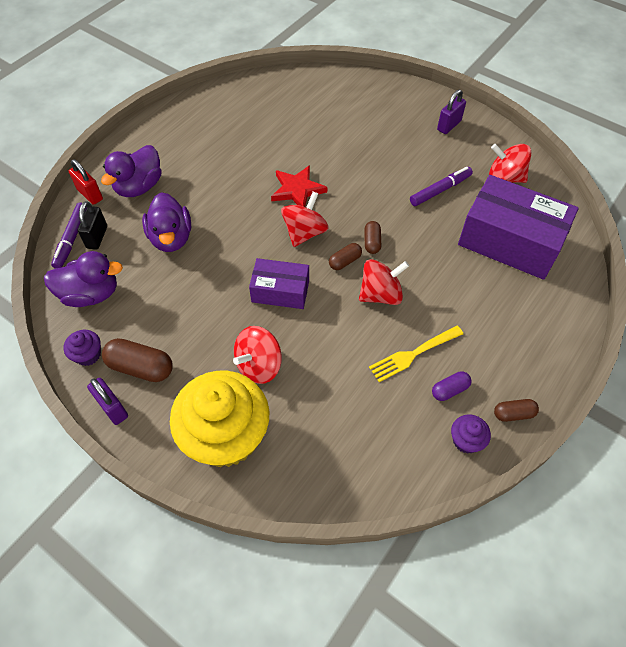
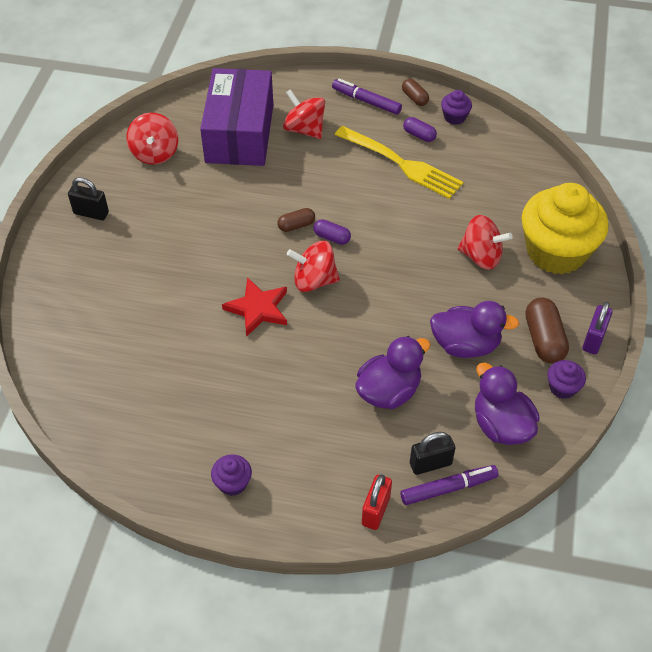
camera: 115 degrees left, 5 degrees down
(139, 187) = (335, 464): purple duck -> purple duck (465, 345)
(166, 134) = (233, 483): none -> purple cupcake
(280, 291) = (396, 272): purple box -> none
(345, 261) = (332, 237): brown capsule -> purple capsule
(380, 294) = (354, 201): red spinning top -> red spinning top (304, 129)
(414, 354) = (400, 164): yellow fork -> yellow fork, size x1.51
(440, 190) = (197, 195): purple marker -> purple marker (366, 101)
(449, 125) = (91, 213): purple padlock -> black padlock

